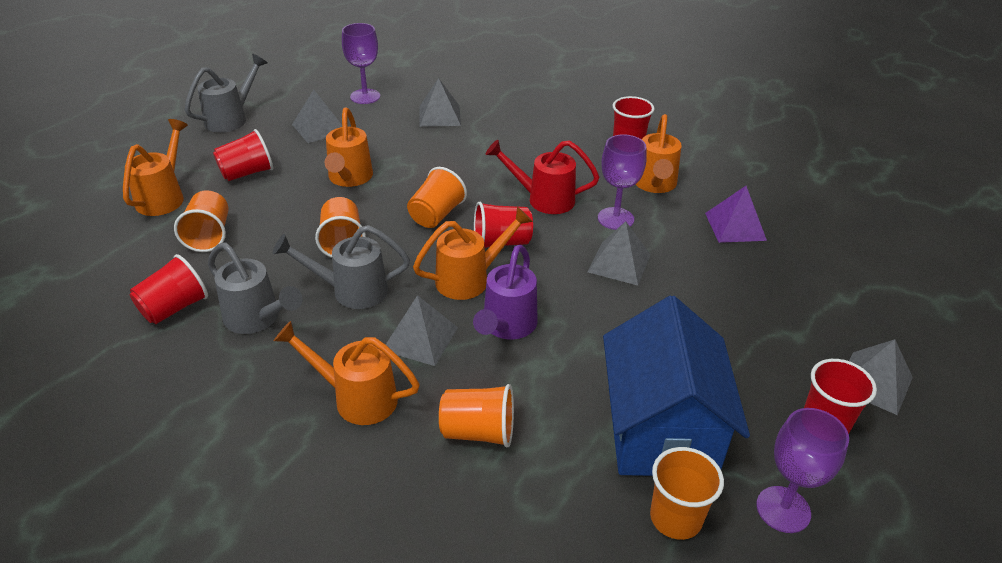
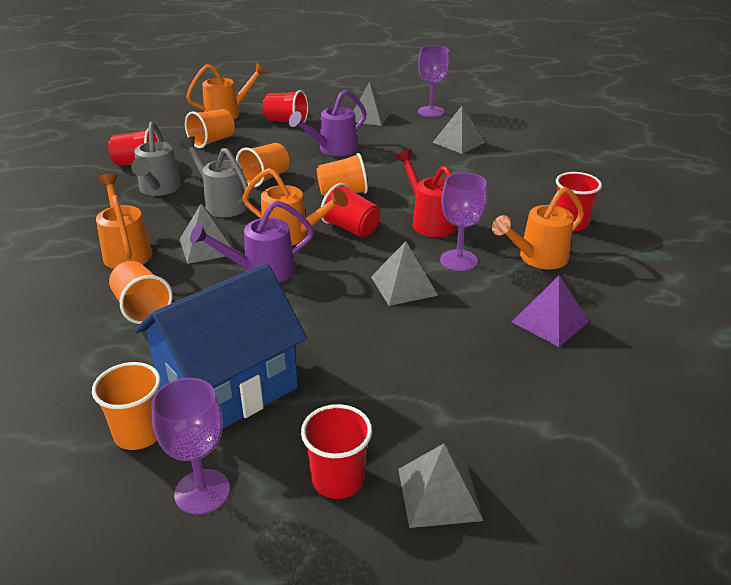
camera: 50 degrees right, 5 degrees down
(231, 119) = (330, 92): grey watering can -> none
(349, 178) = (333, 149): orange watering can -> purple watering can

